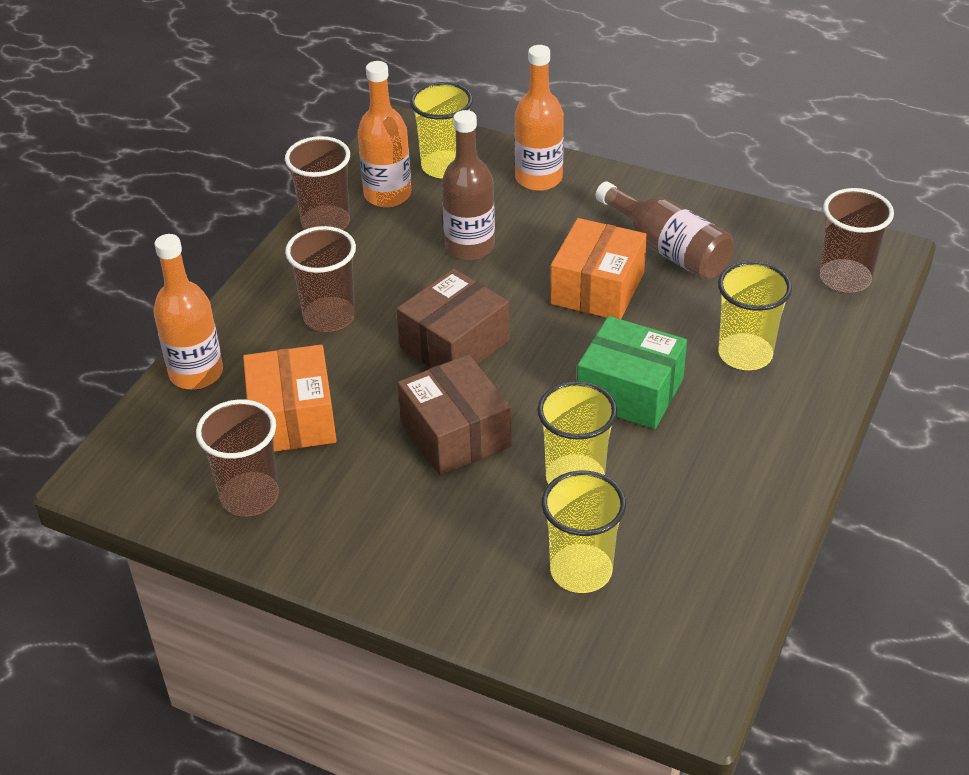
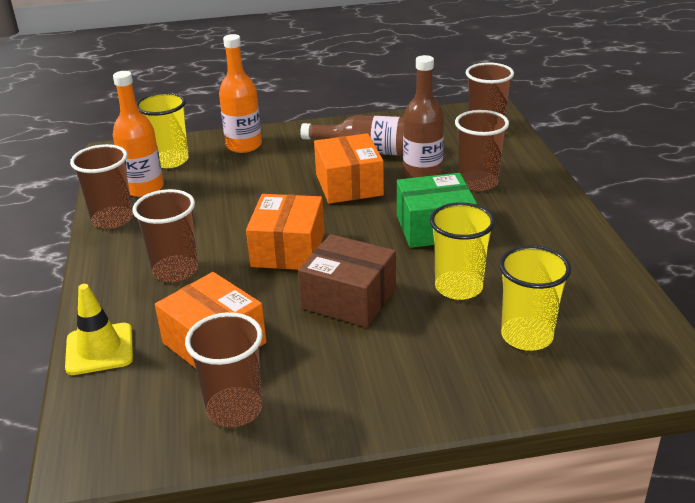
camera: 35 degrees left, 10 degrees down
(196, 373) = (99, 349): orange bottle -> yellow traffic cone
(454, 344) = (288, 249): brown box -> orange box
(469, 246) = (237, 194): brown bottle -> brown bottle (422, 173)
(745, 354) = (478, 182): yellow cup -> brown cup

